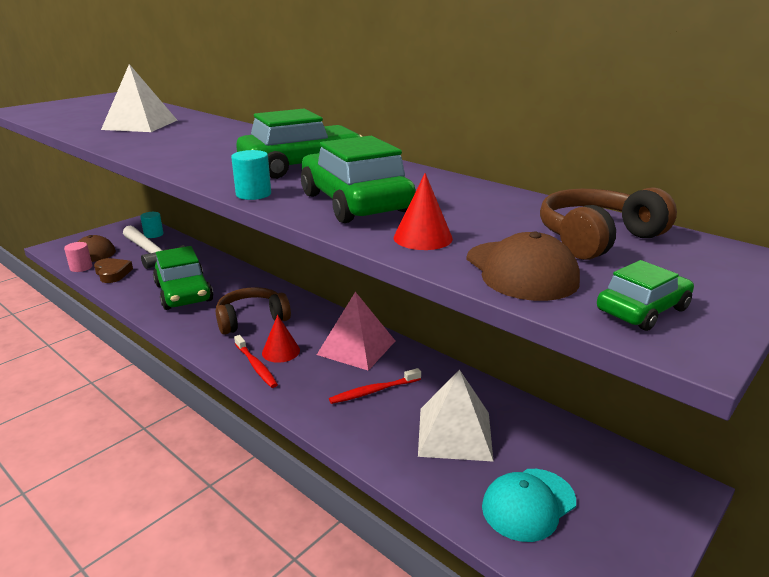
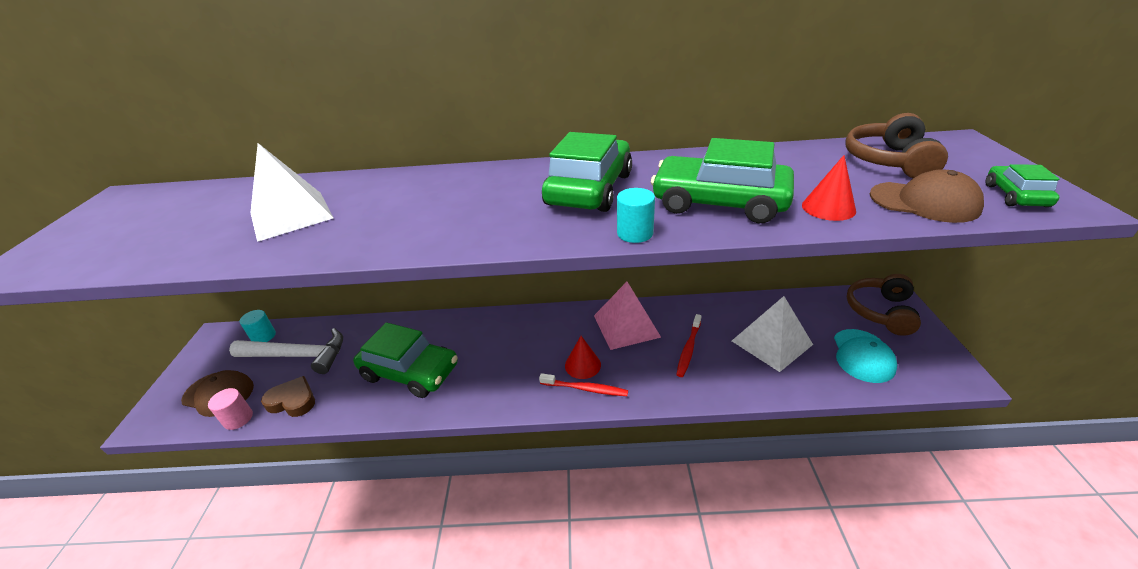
camera: 40 degrees left, 10 degrees up
(251, 319) = (515, 355): brown headphones -> brown headphones (880, 311)

